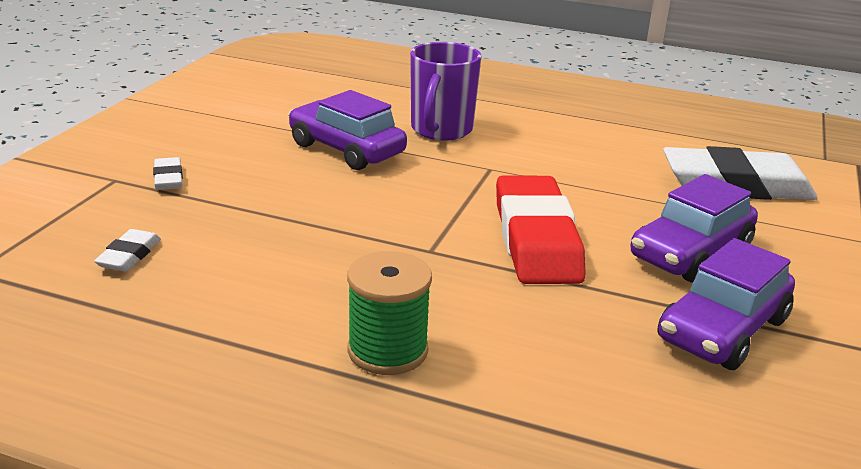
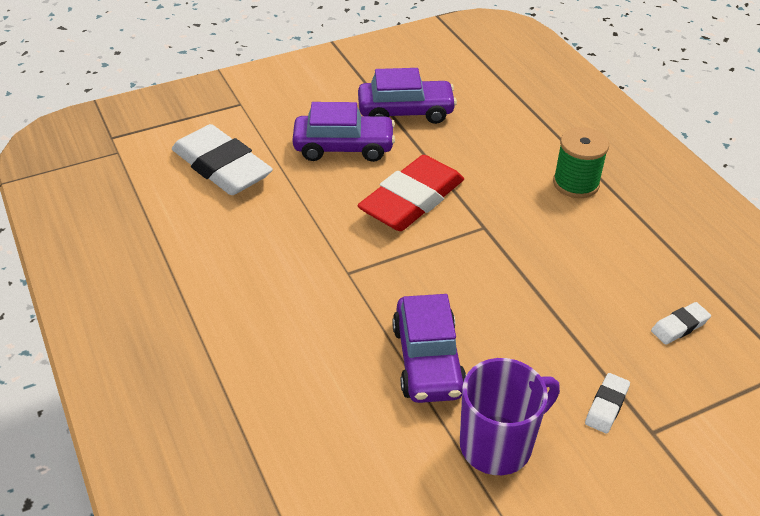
camera: 135 degrees left, 15 degrees up
(441, 130) = (319, 340): purple mug -> purple mug (498, 445)

